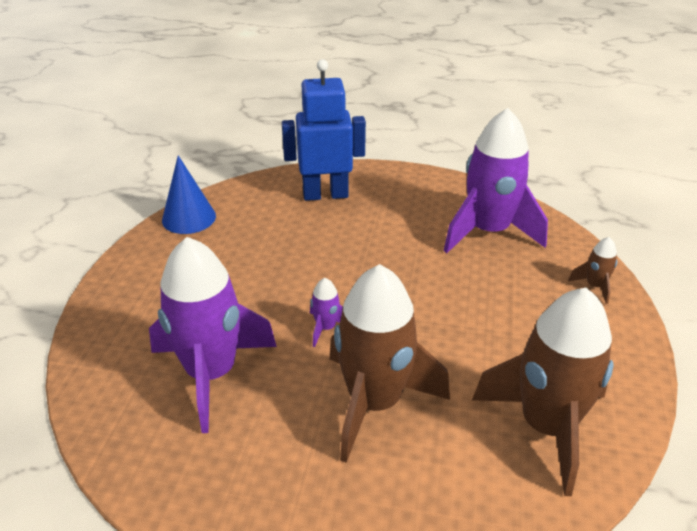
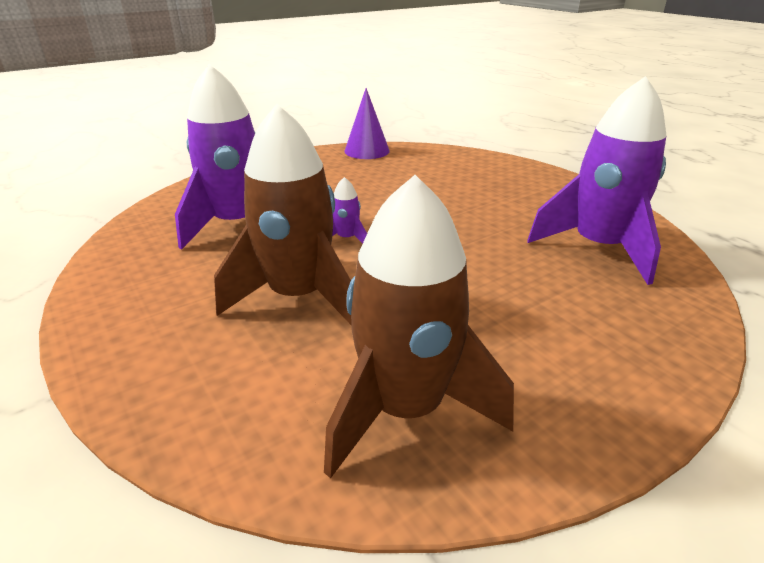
camera: 45 degrees right, 5 degrees down
(189, 218) = (367, 151): blue cone -> purple cone
(325, 194) = (482, 172): blue robot -> none
(594, 286) = (663, 341): brown rocket -> none

